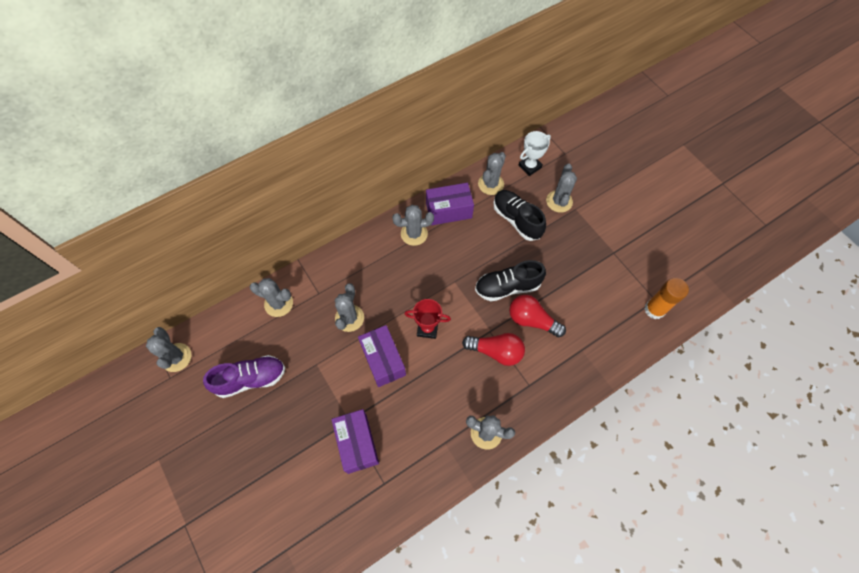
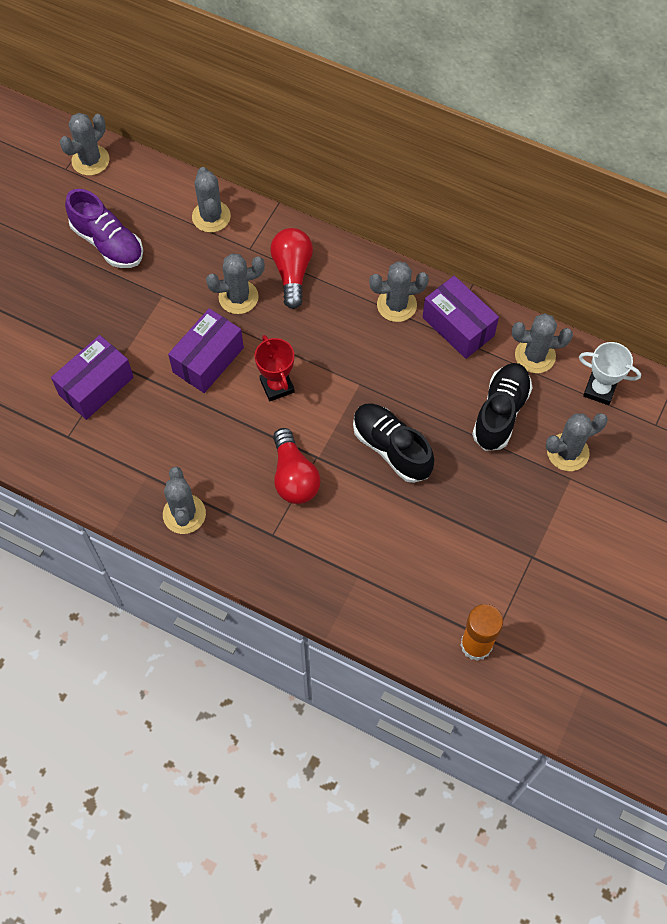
camera: 60 degrees right, 0 degrees up
(414, 234) = (396, 305): grey cactus -> grey cactus turned 60 degrees counterclockwise
(531, 320) = (362, 498): red light bulb -> red light bulb (292, 272)

